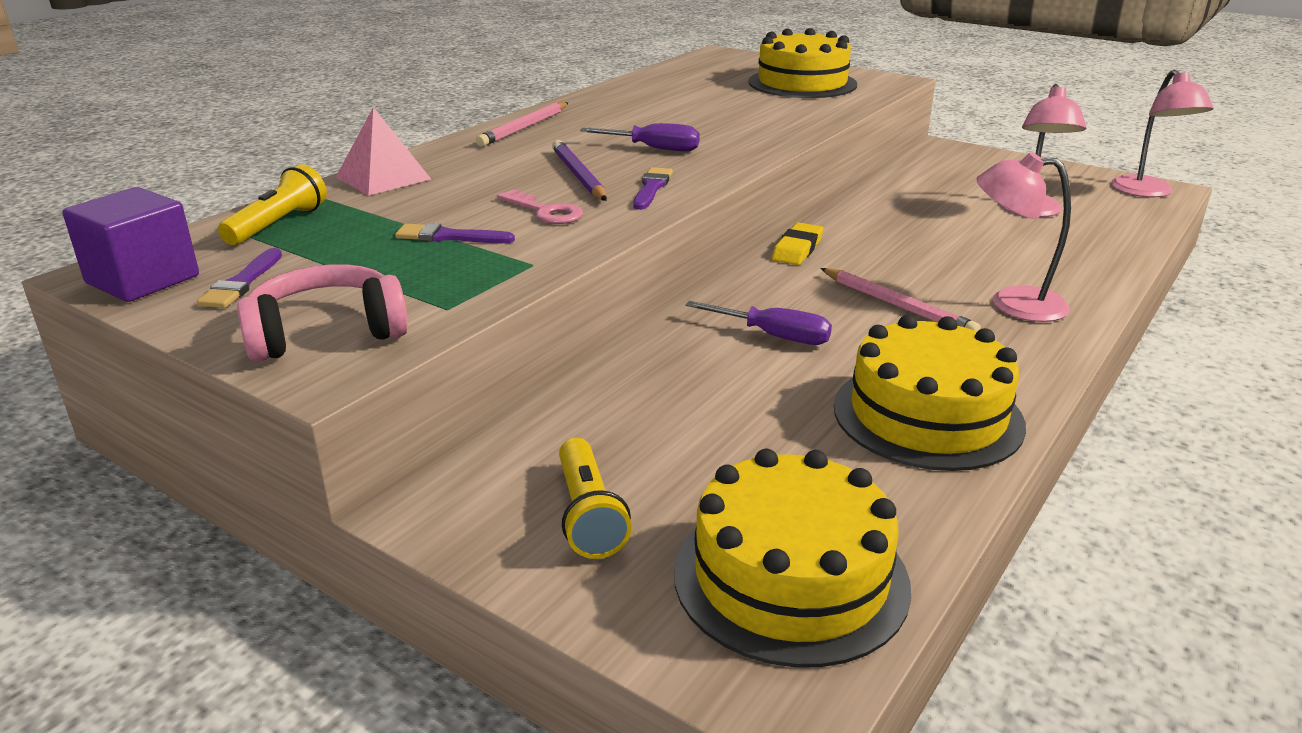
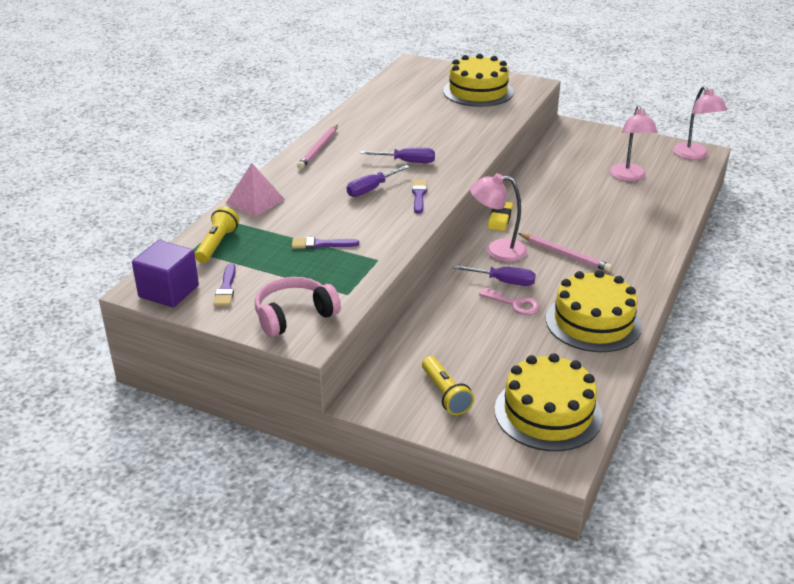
camera: 10 degrees left, 5 degrees up
(545, 211) = (366, 220): pink key -> pink key (514, 304)
(578, 175) = (371, 189): purple pencil -> purple screwdriver
(1012, 303) = (626, 247): pink lamp -> pink lamp (497, 250)

